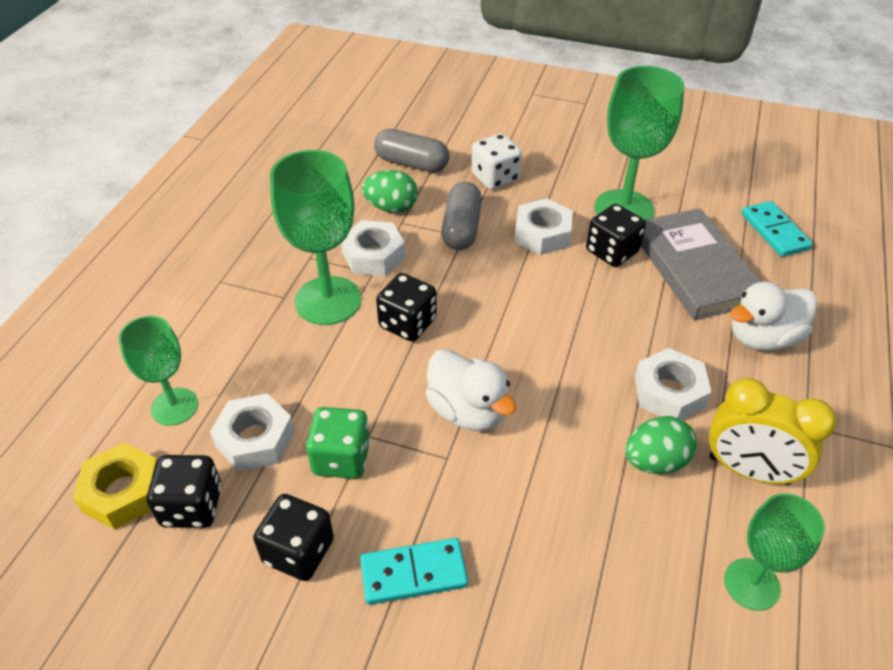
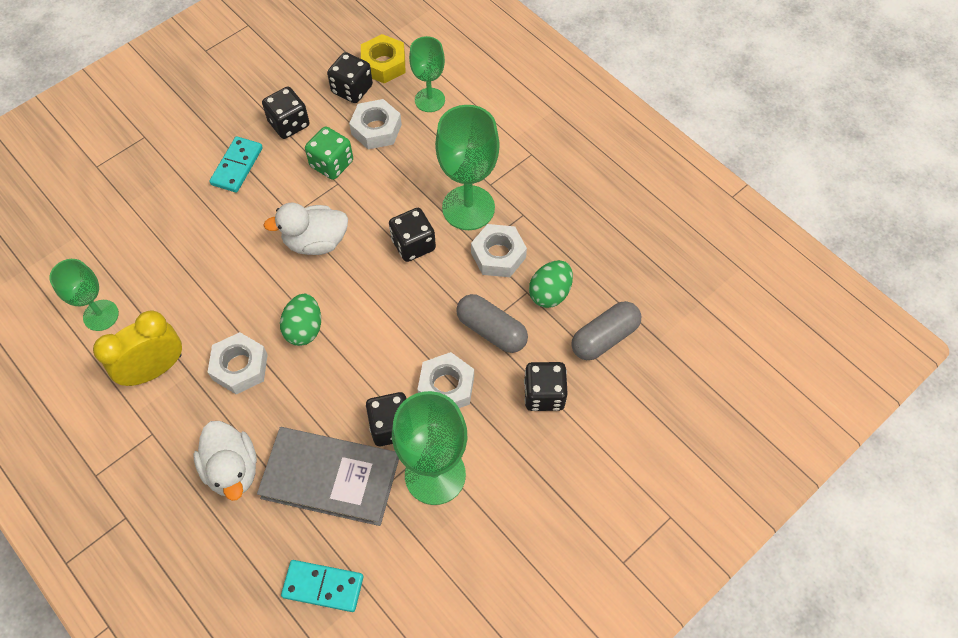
camera: 120 degrees right, 15 degrees up
(495, 177) = (544, 394): white dice -> black dice
(655, 461) = (202, 321): green egg -> green egg (304, 329)
(763, 338) = (232, 469): white duck -> white duck turned 150 degrees clockwise

